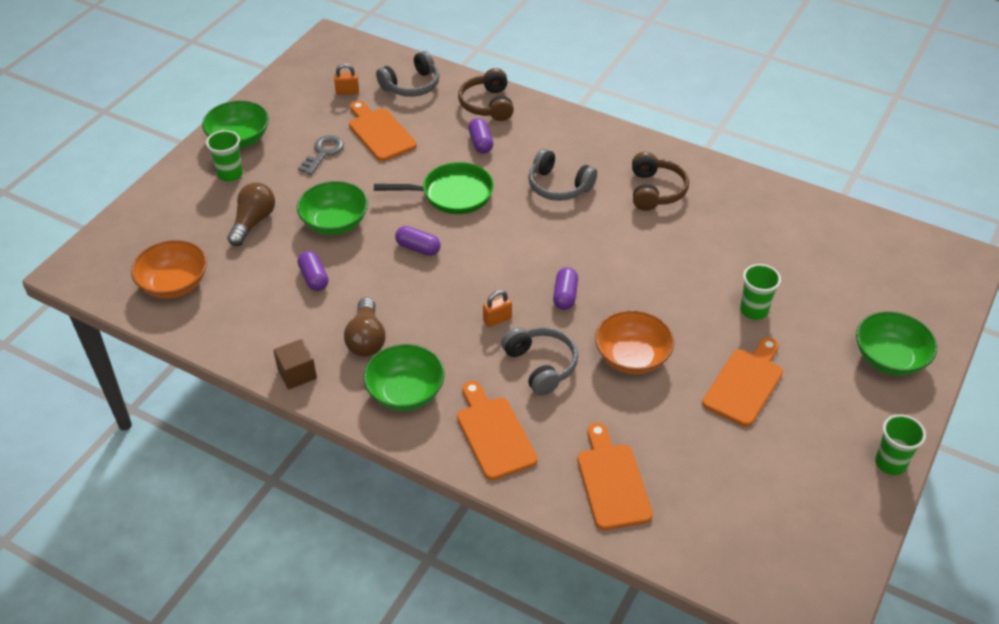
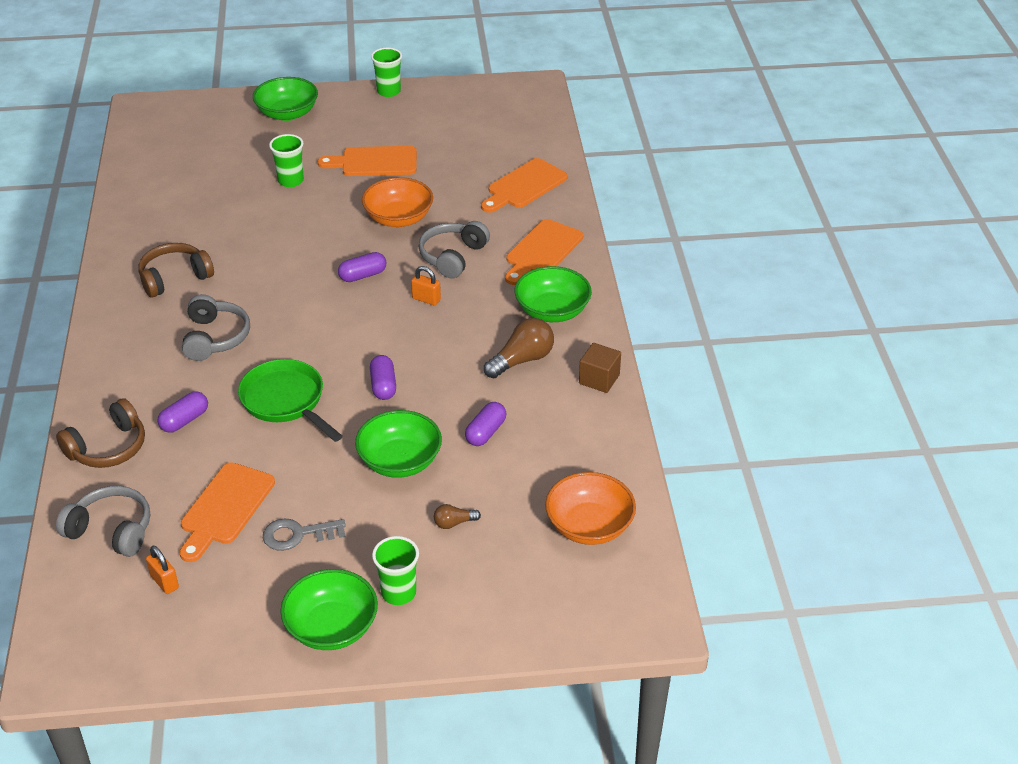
camera: 125 degrees left, 5 degrees down
(253, 222) = (454, 523): brown light bulb -> brown light bulb, size x0.52

